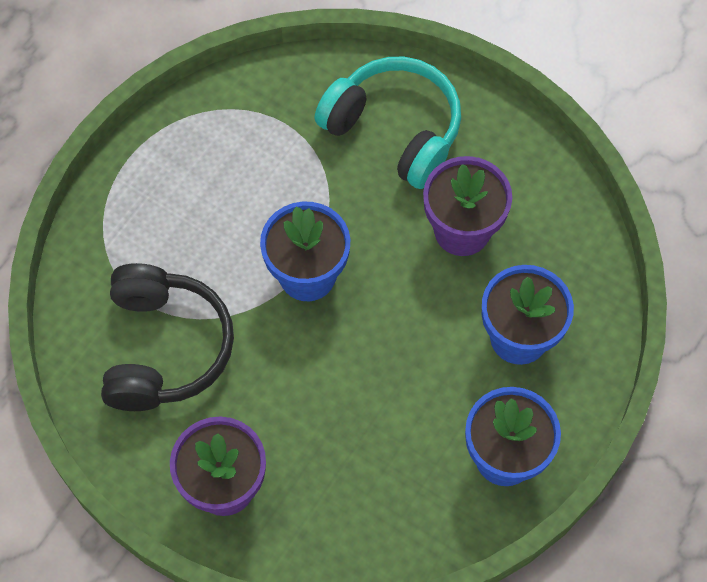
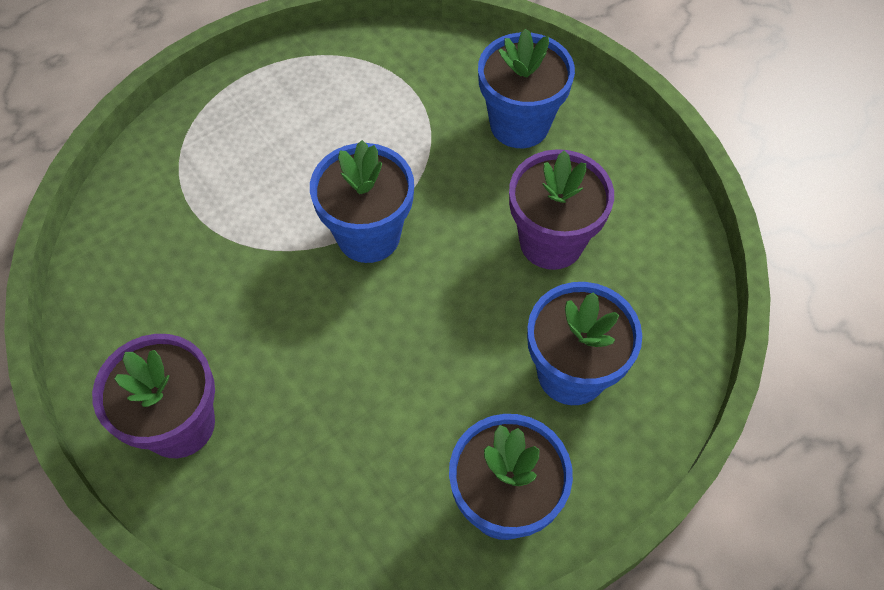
camera: 20 degrees right, 5 degrees down
(165, 348) = (190, 260): black headphones -> none
(394, 130) = (519, 124): turquoise headphones -> blue flower pot

